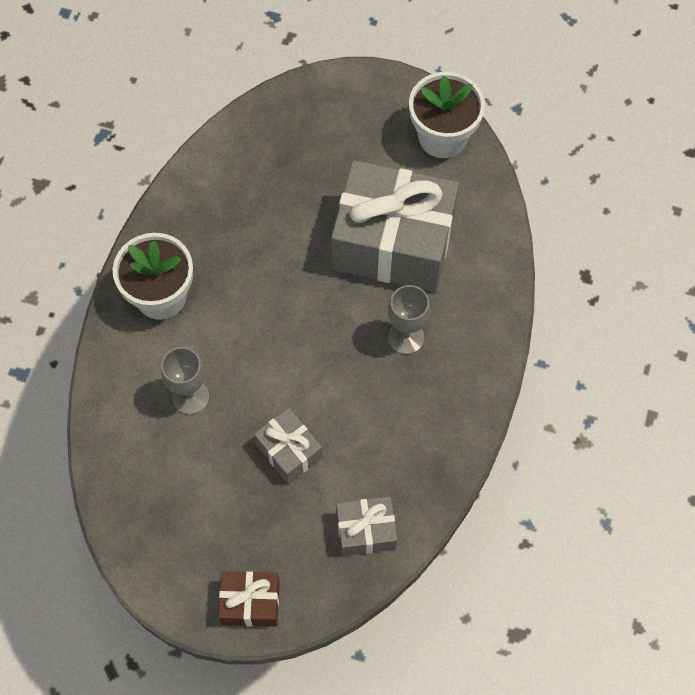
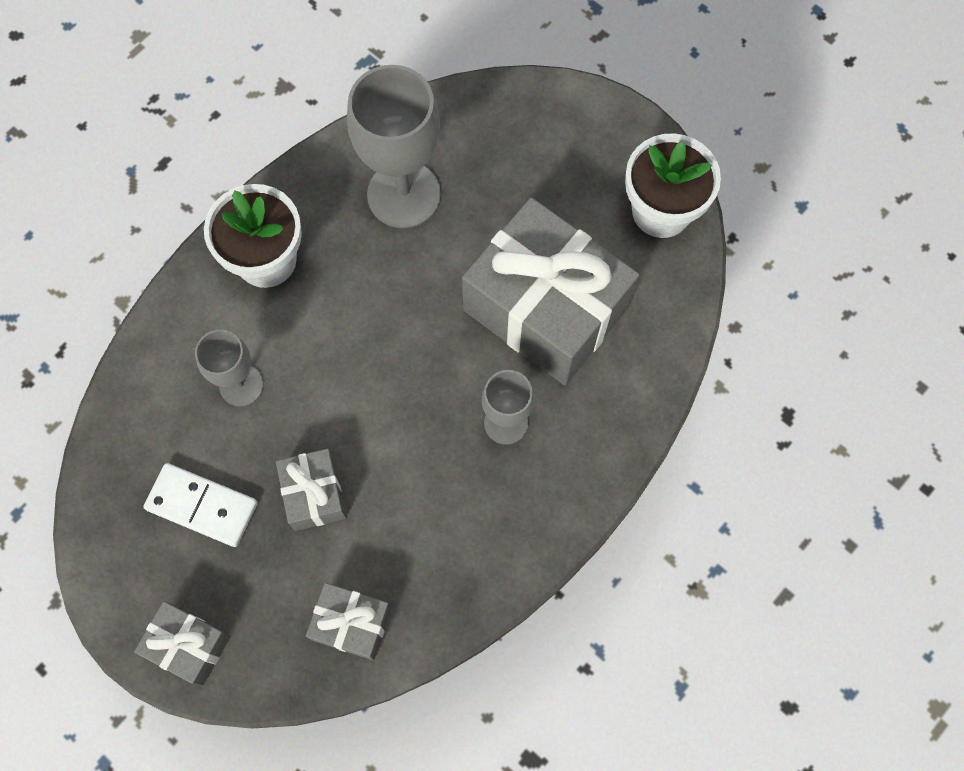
camera: 25 degrees right, 5 degrees up
(207, 497) = (202, 505): none -> white domino
(243, 204) = (404, 195): none -> grey goblet
(250, 603) = (188, 645): brown gift -> grey gift

